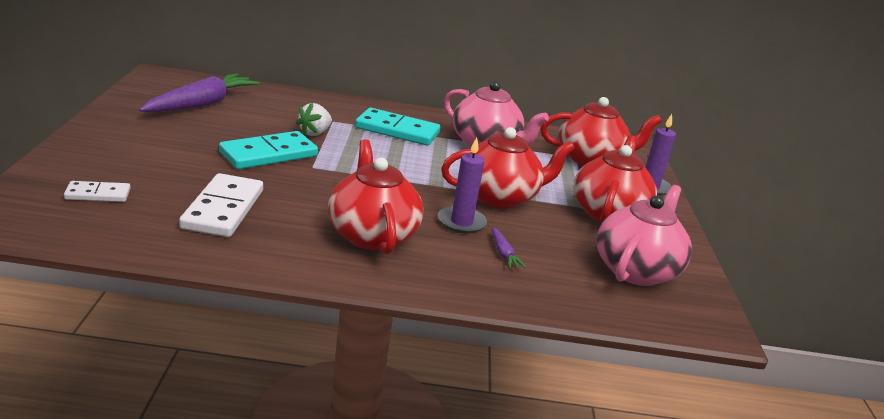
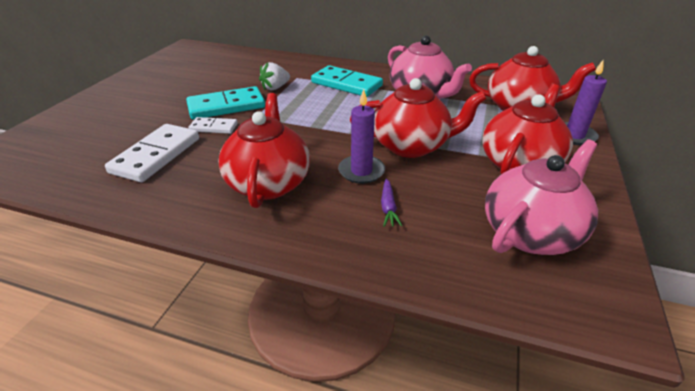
camera: 20 degrees right, 10 degrees up
(98, 194) = (70, 141): white domino -> white domino (213, 127)
(201, 104) = (202, 67): purple carrot -> none

